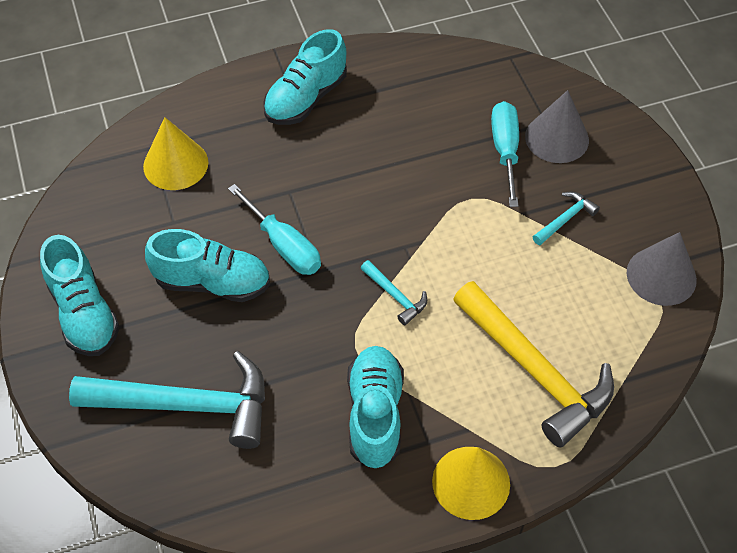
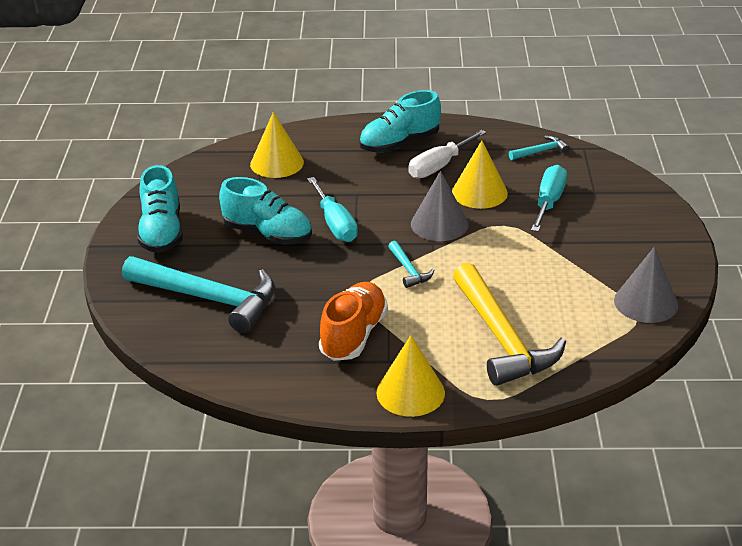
camera: 20 degrees right, 20 degrees down
(364, 124) = (439, 166): none -> white screwdriver
(375, 414) = (353, 335): turquoise shoe -> orange shoe
(425, 154) = (479, 192): none -> yellow cone
(557, 138) = (598, 202): grey cone -> grey cone (439, 224)
(565, 219) = (578, 252): turquoise hammer -> turquoise hammer (541, 151)

